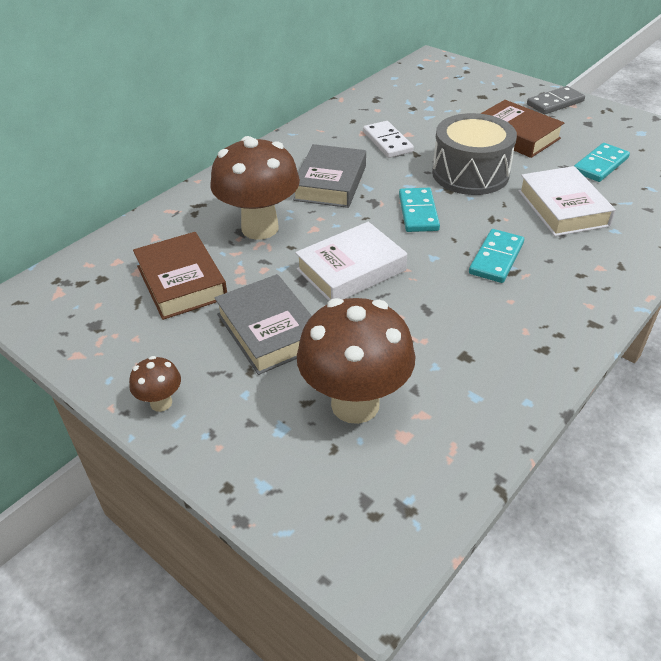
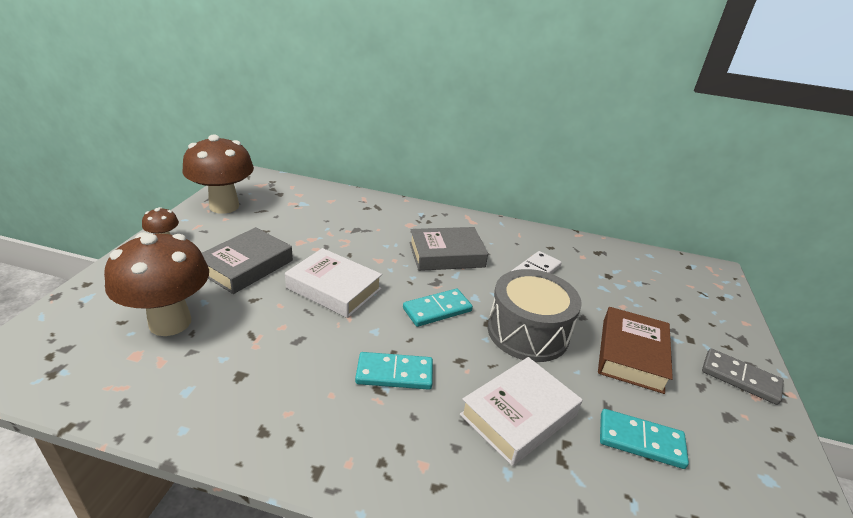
camera: 60 degrees right, 10 degrees down
(181, 282) = (287, 220): brown book -> none
(260, 228) = (364, 236): brown mushroom -> brown mushroom (224, 206)

